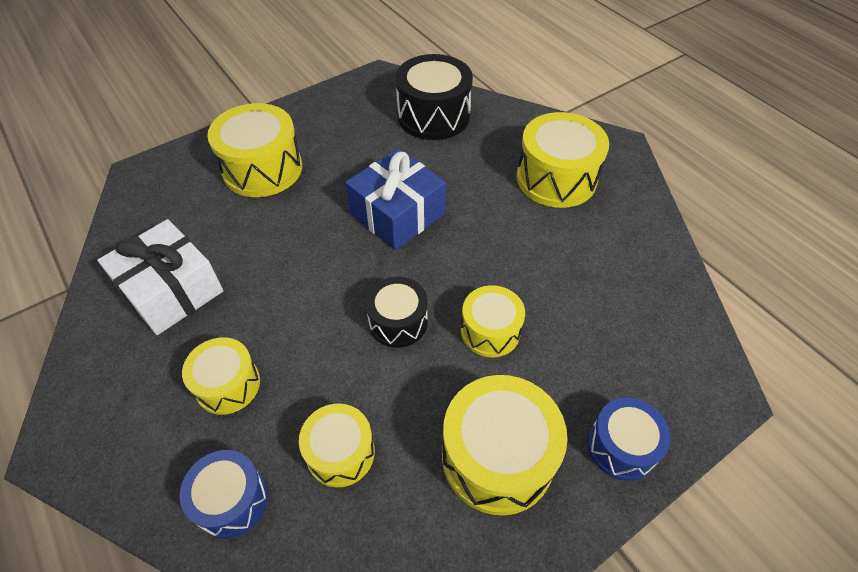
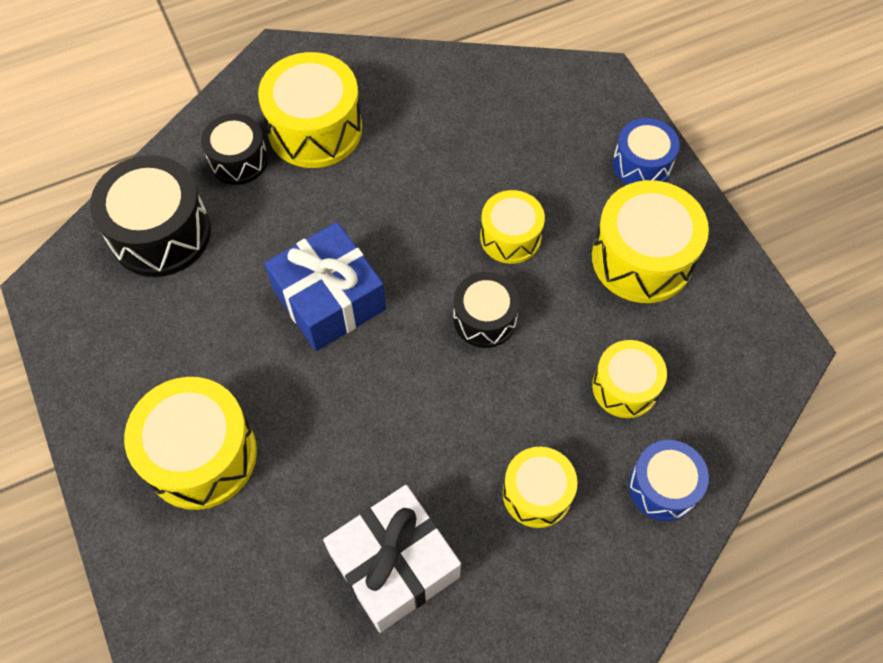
camera: 80 degrees left, 10 degrees up
(509, 141) = (238, 160): none -> black drum

